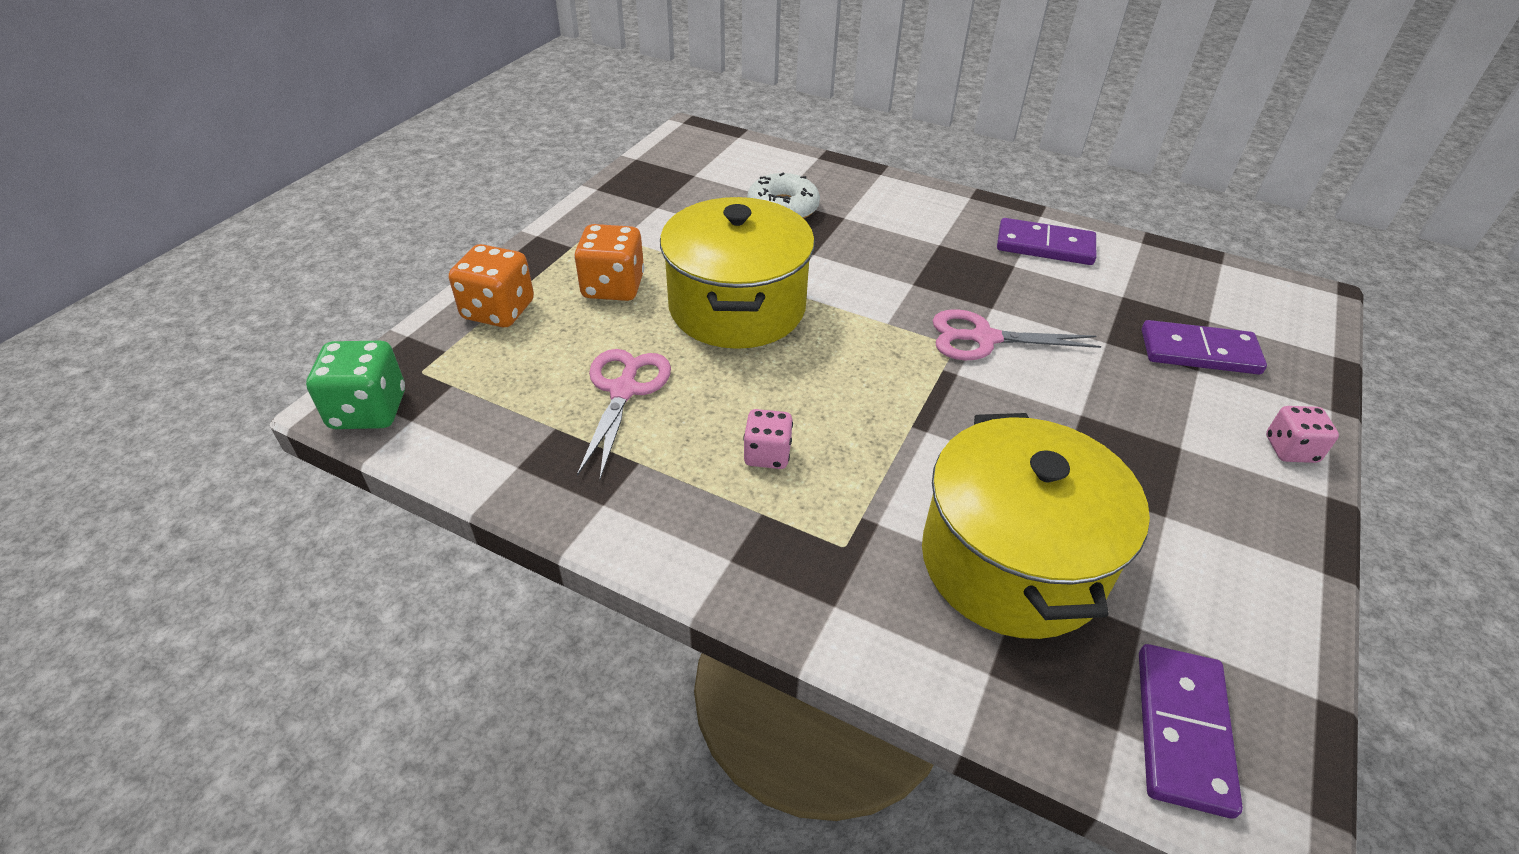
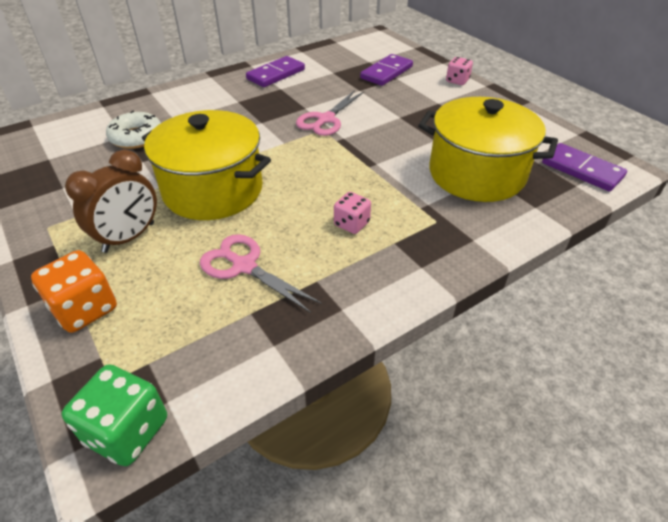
camera: 60 degrees left, 0 degrees up
(613, 287) = (129, 237): orange dice -> brown clock

